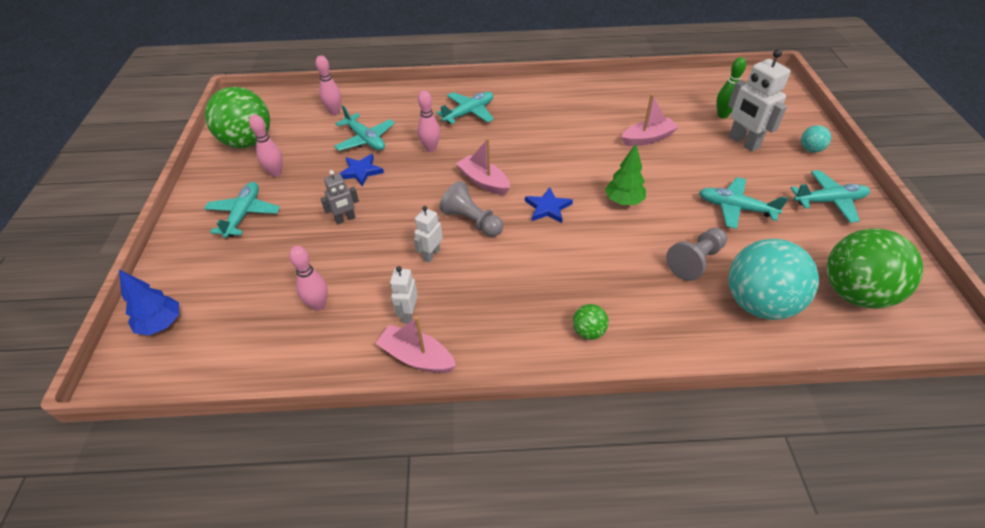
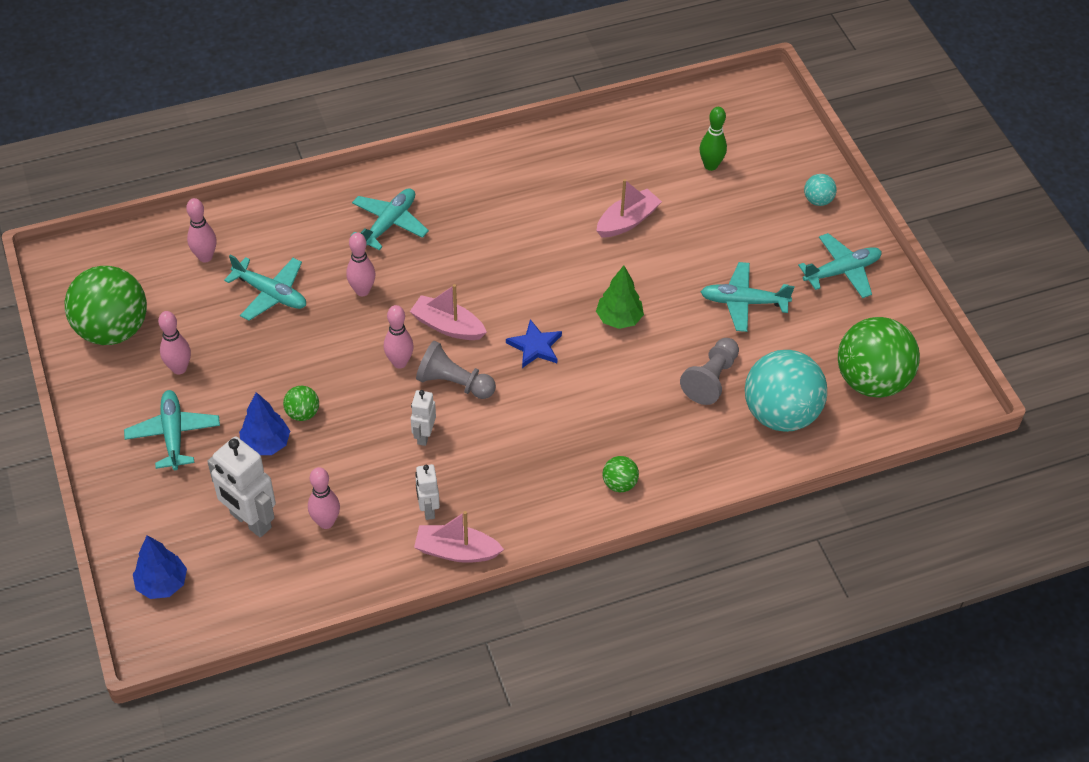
camera: 20 degrees left, 5 degrees up
(306, 235) = (266, 444): none -> blue tree
(345, 219) = (302, 413): grey robot -> green ball
(361, 171) = (288, 343): blue star -> none
(436, 199) = (399, 362): none -> pink bowling pin
(743, 142) = (740, 205): white robot -> white robot (250, 521)

